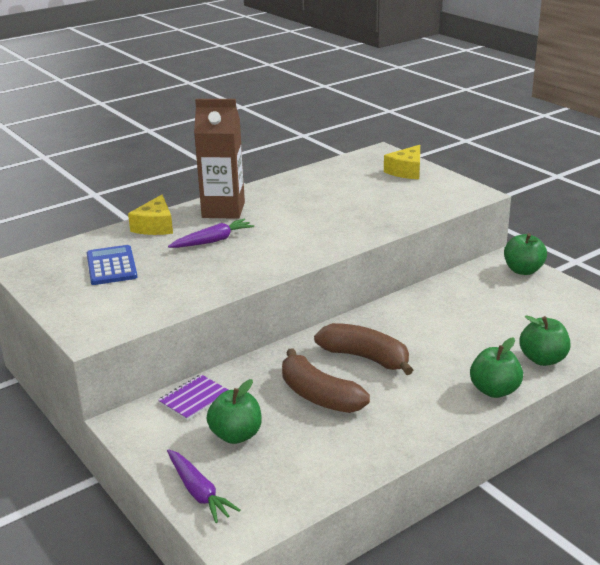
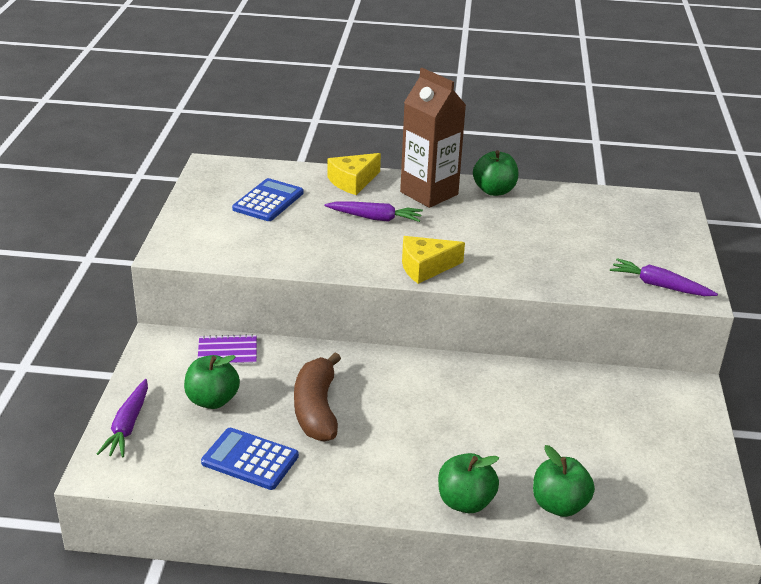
camera: 40 degrees right, 5 degrees up
(326, 454) = (250, 459): none -> blue calculator
(365, 358) = (403, 401): brown banana -> none
(406, 171) = (665, 235): yellow cheese -> yellow cheese (425, 267)
(449, 198) = (659, 285): none -> purple carrot
(523, 270) = (690, 409): green apple -> green apple (494, 191)

